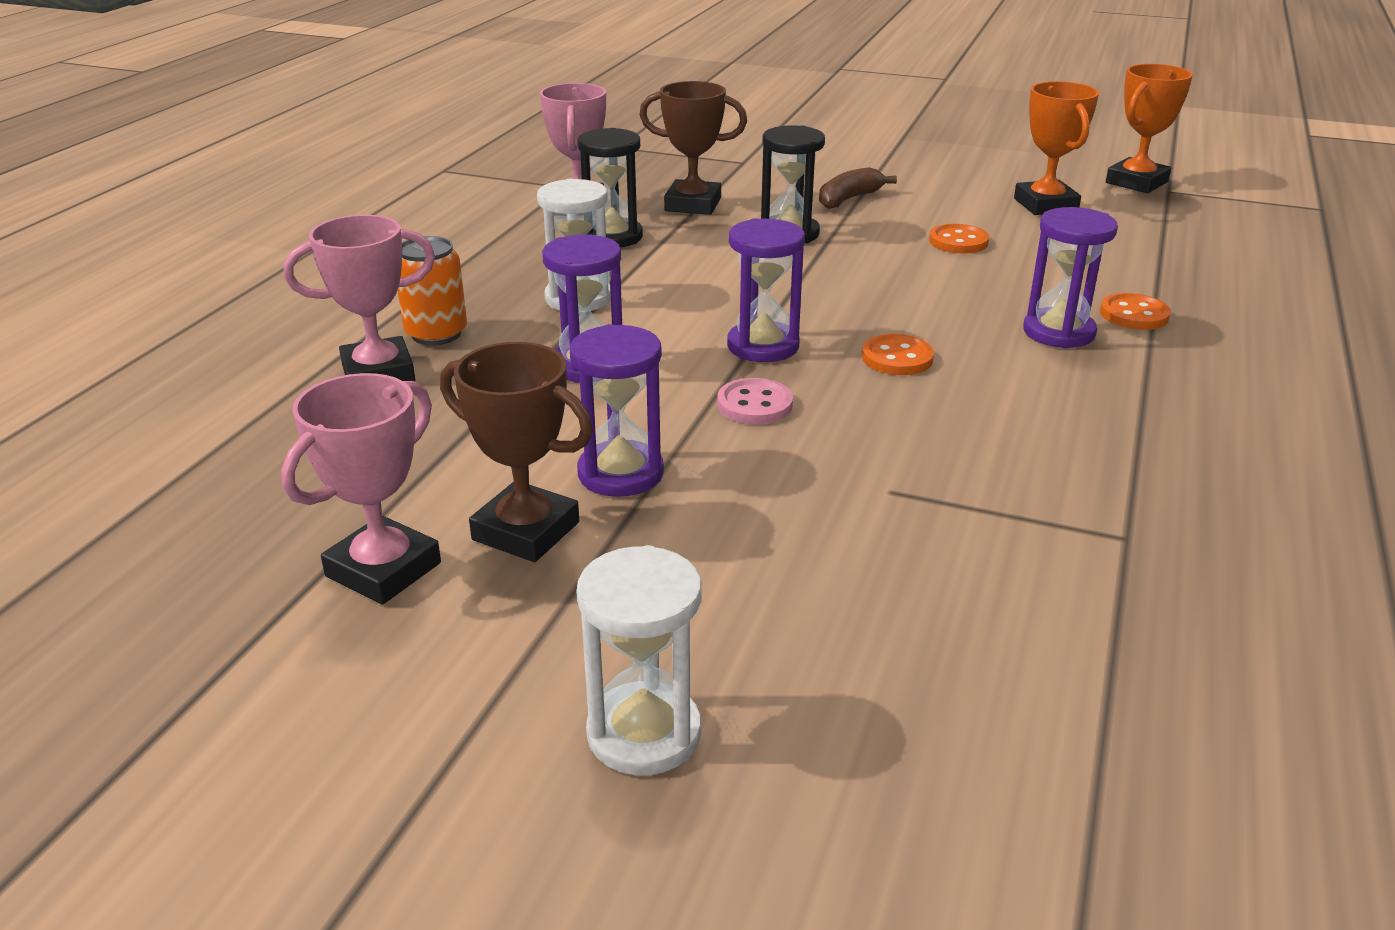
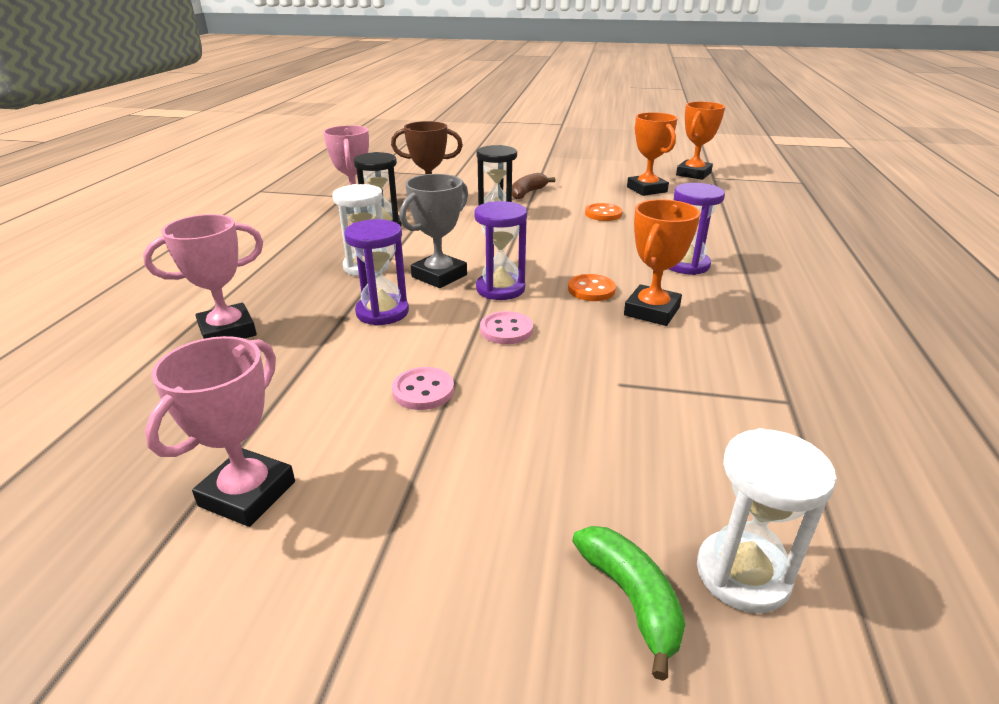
camera: 10 degrees left, 0 degrees up
(436, 334) = (268, 299): orange can -> none
(526, 531) = (359, 446): brown trophy -> none
(620, 473) = (423, 391): purple hourglass -> pink button
(644, 733) = (494, 622): white hourglass -> white hourglass (742, 574)
(679, 320) = (439, 276): none -> grey trophy
(814, 732) = (631, 598): none -> green banana
(976, 396) = (651, 311): none -> orange trophy
(1134, 315) = (726, 250): orange button -> none

